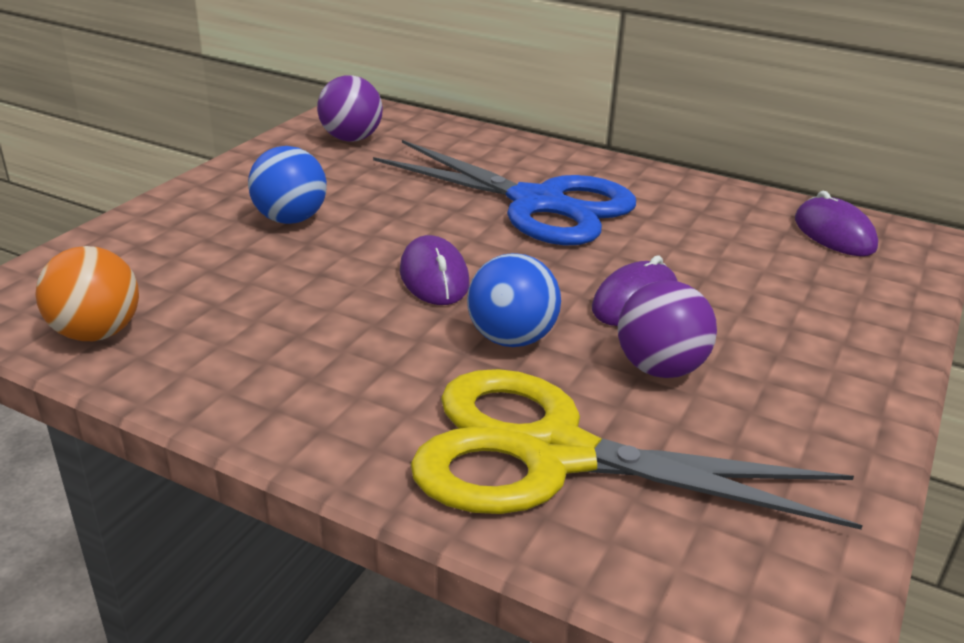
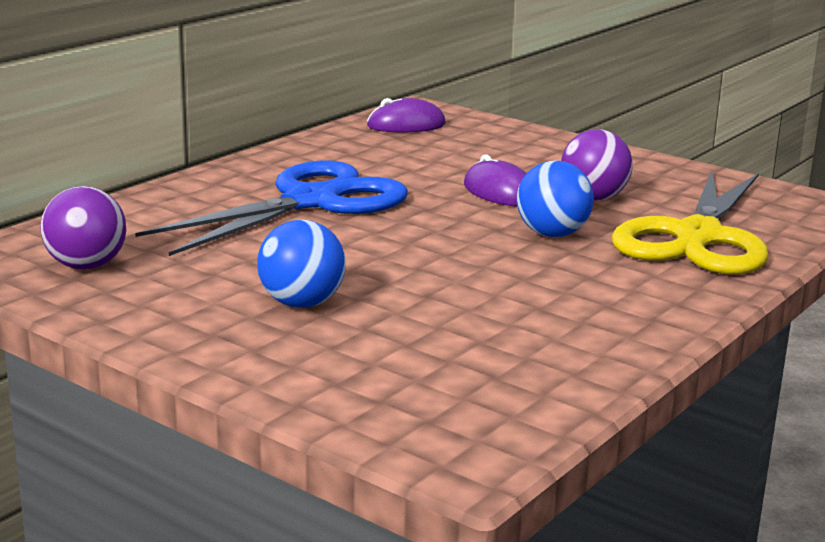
camera: 80 degrees left, 10 degrees down
(97, 333) = (532, 394): orange ball -> none
(434, 277) = (447, 251): purple mouse -> none

